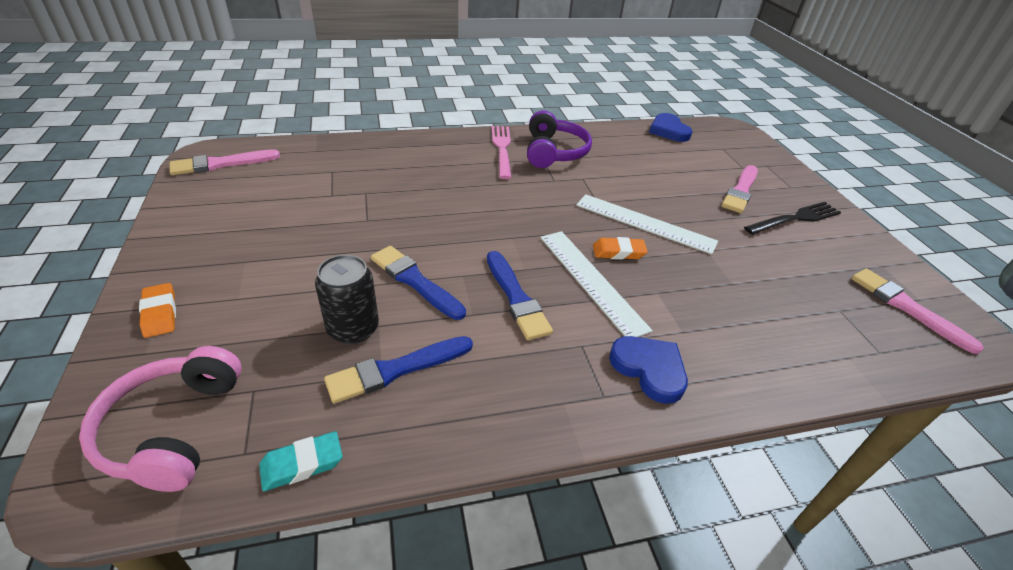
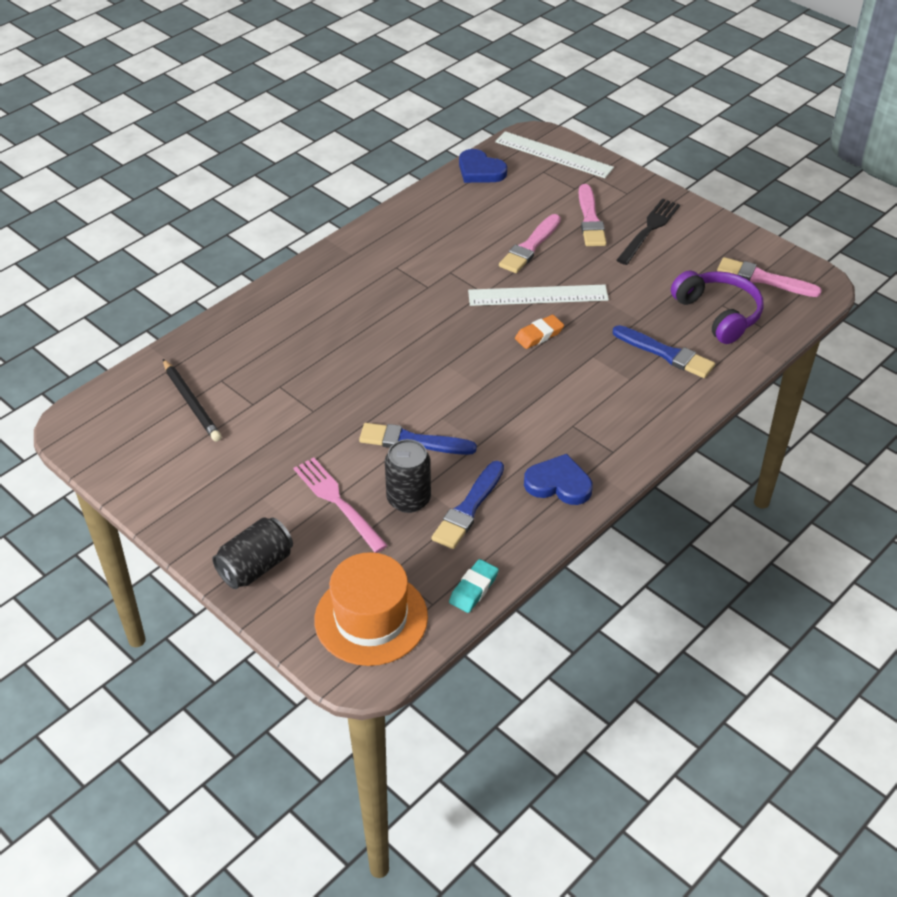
camera: 30 degrees left, 5 degrees up
(160, 313) = (256, 566): orange eraser -> black can
(172, 428) = (371, 618): pink headphones -> orange hat
(221, 164) = (106, 427): pink brush -> pink brush (530, 247)
(293, 175) = (192, 403): none -> black pencil
(502, 149) = (348, 273): pink fork -> pink fork (337, 501)
(516, 298) = (498, 414): blue brush -> blue brush (666, 354)
(554, 152) = (399, 253): purple headphones -> purple headphones (718, 314)
(591, 280) = (539, 371): white ruler -> white ruler (553, 155)
(649, 369) = (628, 418): blue heart -> blue heart (558, 484)

